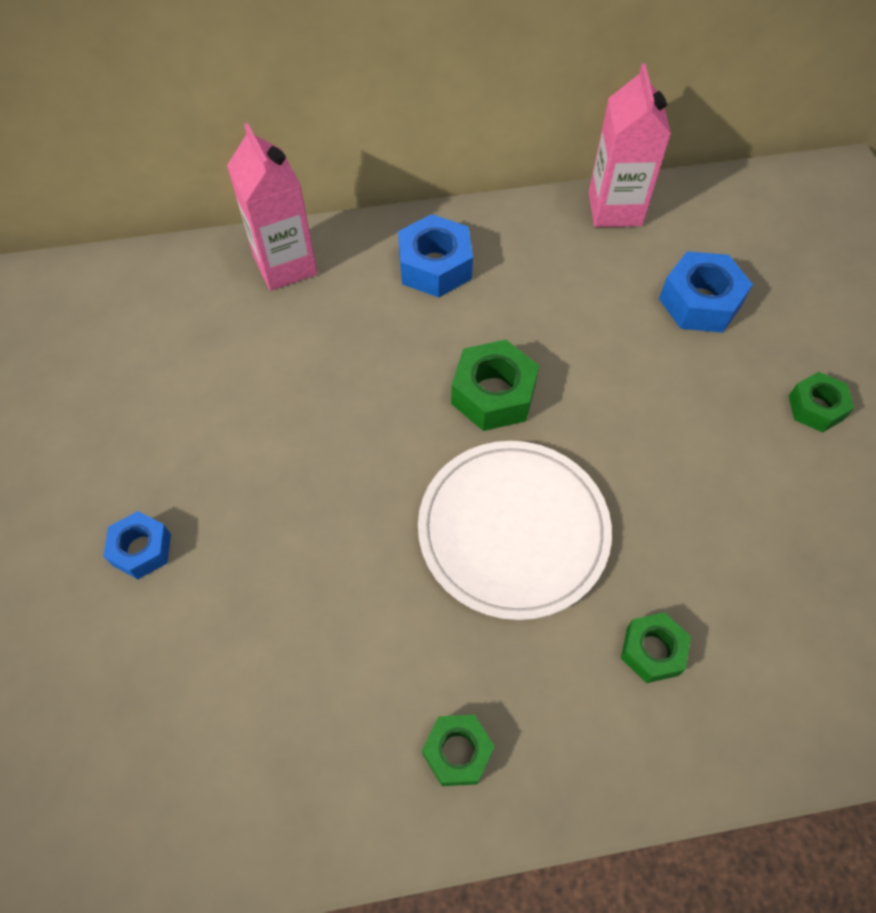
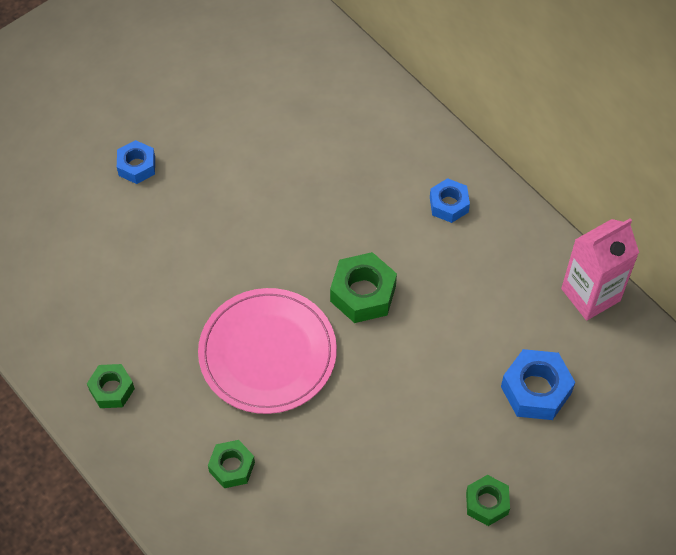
camera: 60 degrees right, 0 degrees up
(285, 265) = (386, 116): pink carton -> none
(435, 266) = (449, 204): blue nut -> blue nut, size x0.64
(513, 530) = (267, 353): white plate -> pink plate

